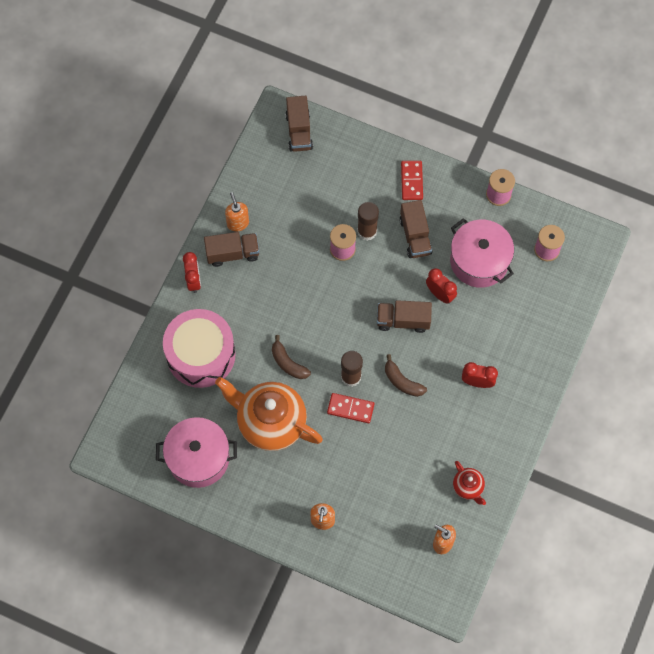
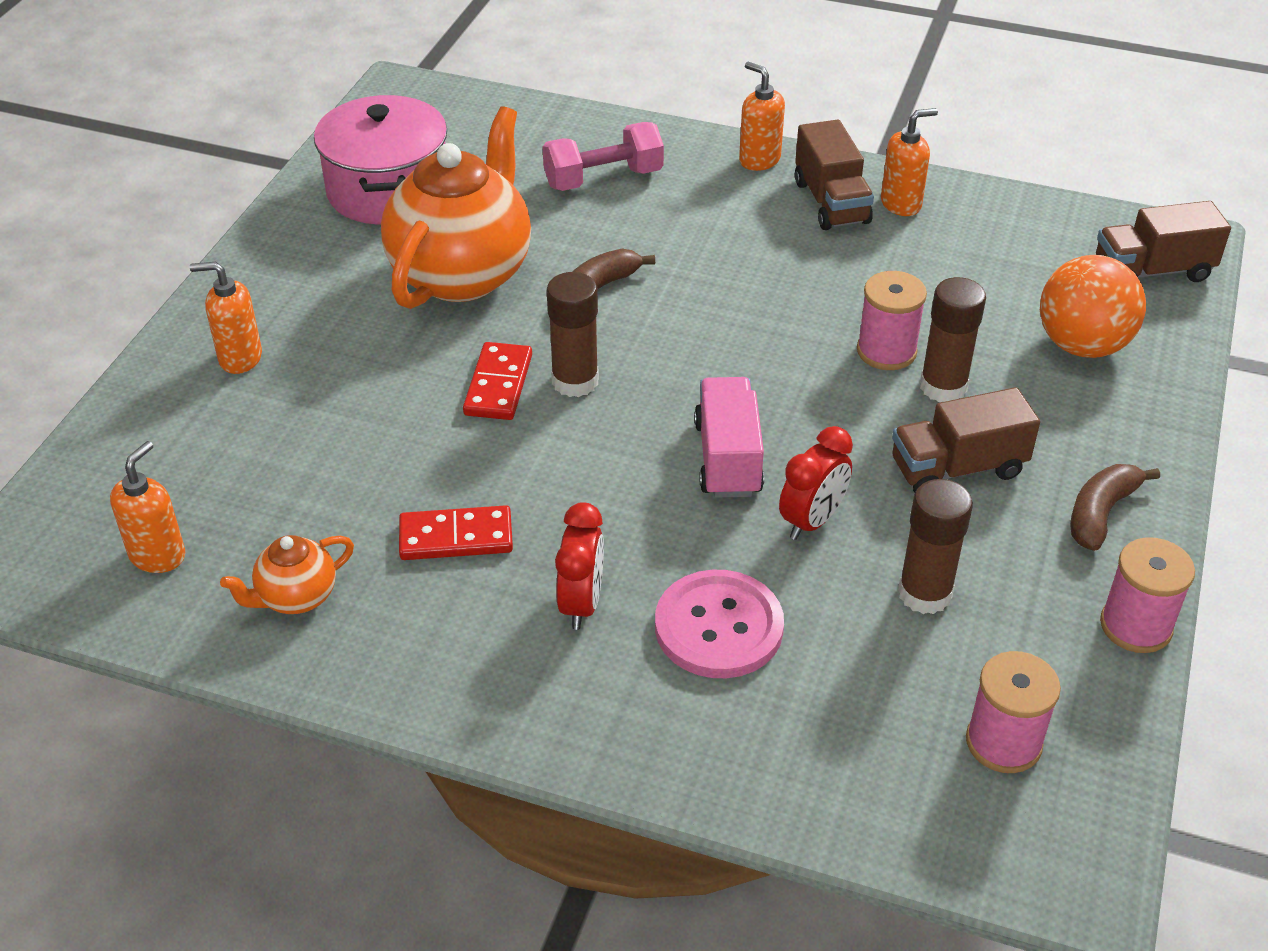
camera: 85 degrees right, 25 degrees down
(193, 280) = (759, 160): red clock -> orange soap dispenser
(201, 354) = (603, 179): pink drum -> pink dumbbell
(345, 172) = (1082, 345): none -> orange ball
(402, 381) = (571, 465): brown banana -> brown banana (1100, 513)
(403, 320) = (728, 458): brown truck -> pink truck
(411, 181) = (1105, 455): red domino -> red domino (456, 537)
(468, 487) = (296, 597): red teapot -> orange teapot
(479, 261) = (924, 593): pink pot -> brown glue stick
(491, 334) = (718, 627): none -> pink button

